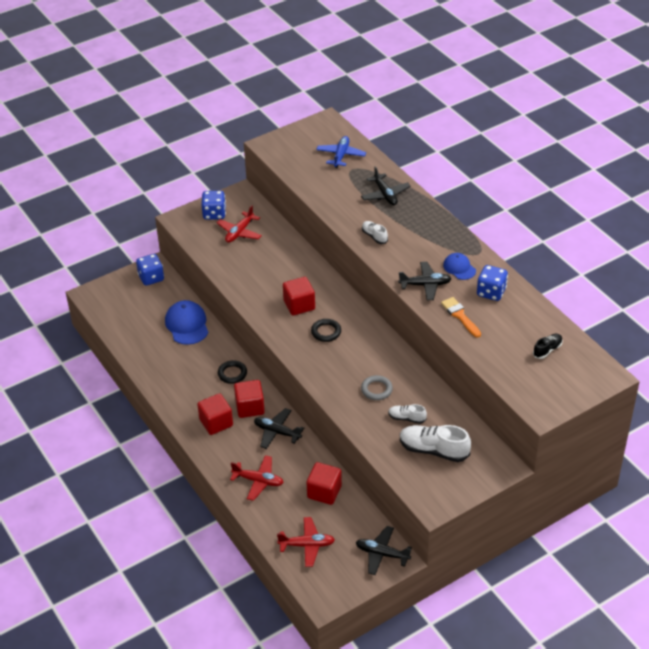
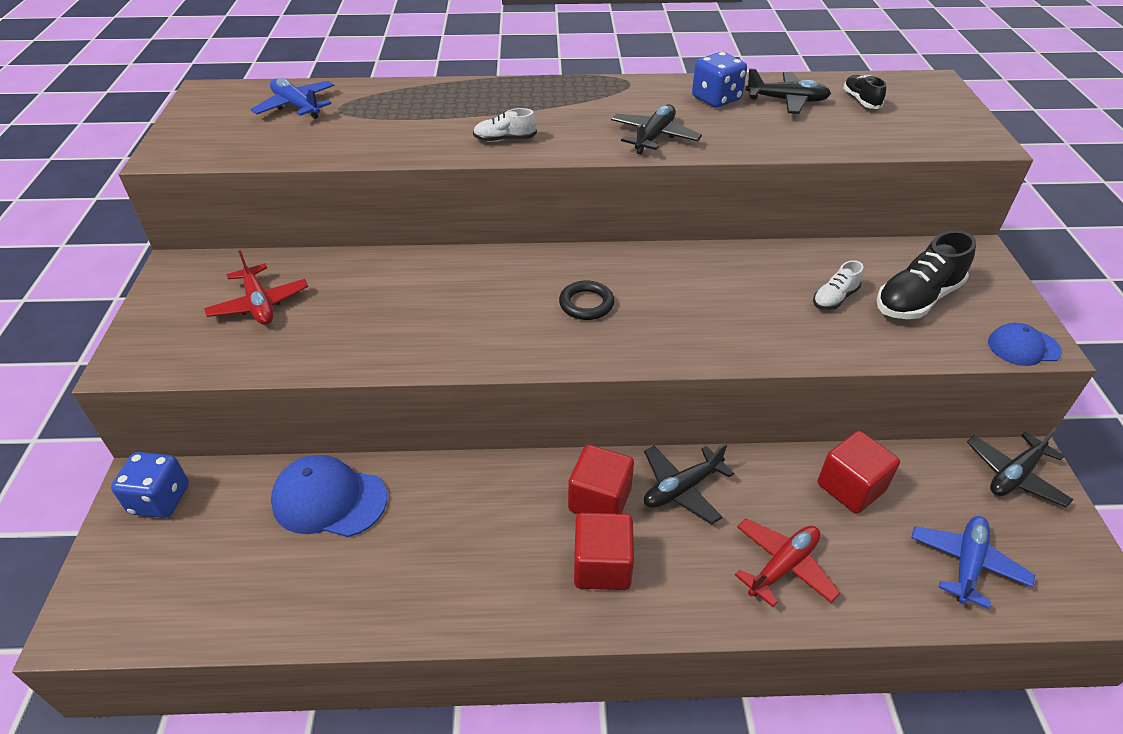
camera: 60 degrees left, 0 degrees up
(214, 214) = (177, 314): blue dice -> none
(232, 374) = (503, 488): black ring -> none
(299, 305) = (499, 308): red cube -> none
(307, 545) = (967, 564): red plane -> blue plane
(376, 389) = (754, 303): grey ring -> none
(385, 195) = (429, 103): black plane -> black plane (787, 101)
(433, 450) = (917, 299): white shoe -> black shoe
(459, 268) = (645, 103): blue cap -> blue cap (1023, 347)
(460, 316) = (744, 134): orange brush -> none

